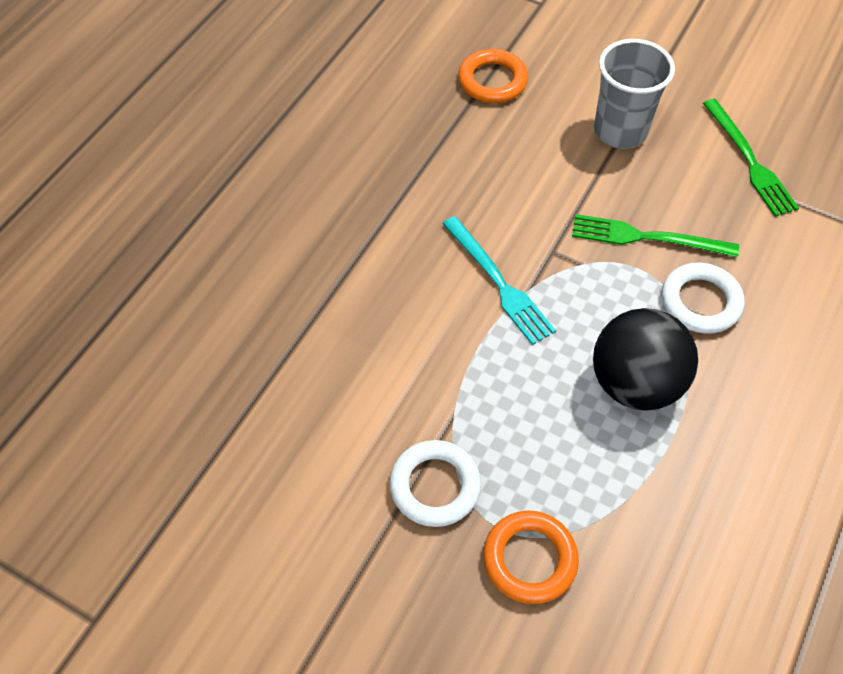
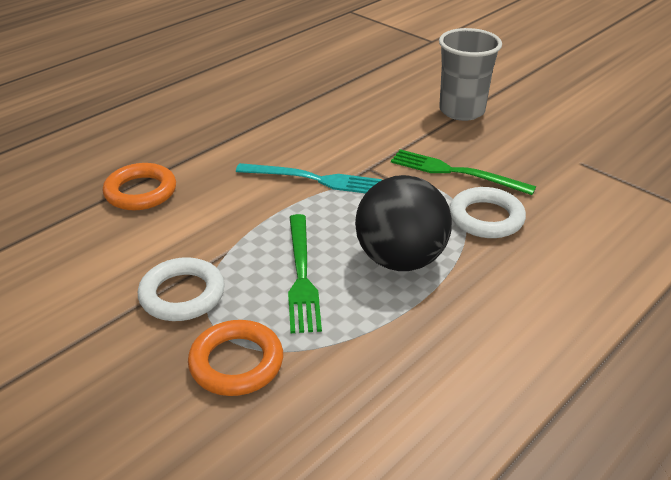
camera: 15 degrees right, 20 degrees down
(492, 81) = (372, 73): orange ring -> orange ring (141, 192)
(499, 283) = (314, 179): turquoise fork -> turquoise fork turned 60 degrees counterclockwise
(749, 161) = (567, 141): green fork -> green fork (301, 275)

